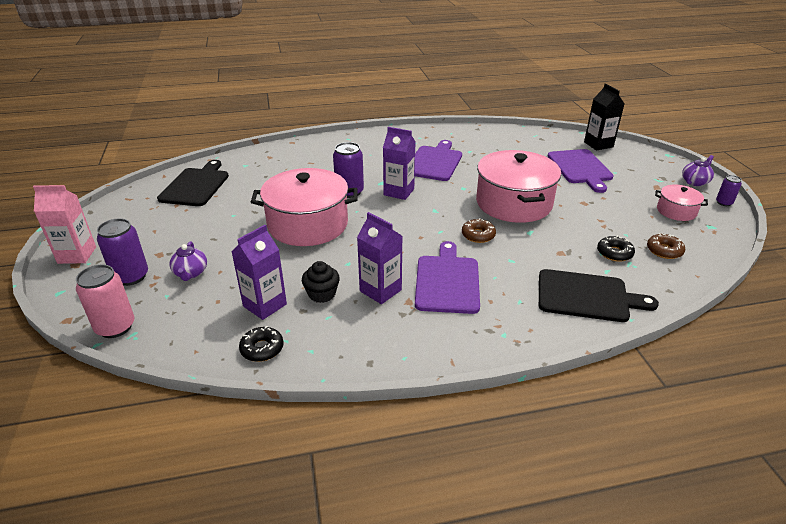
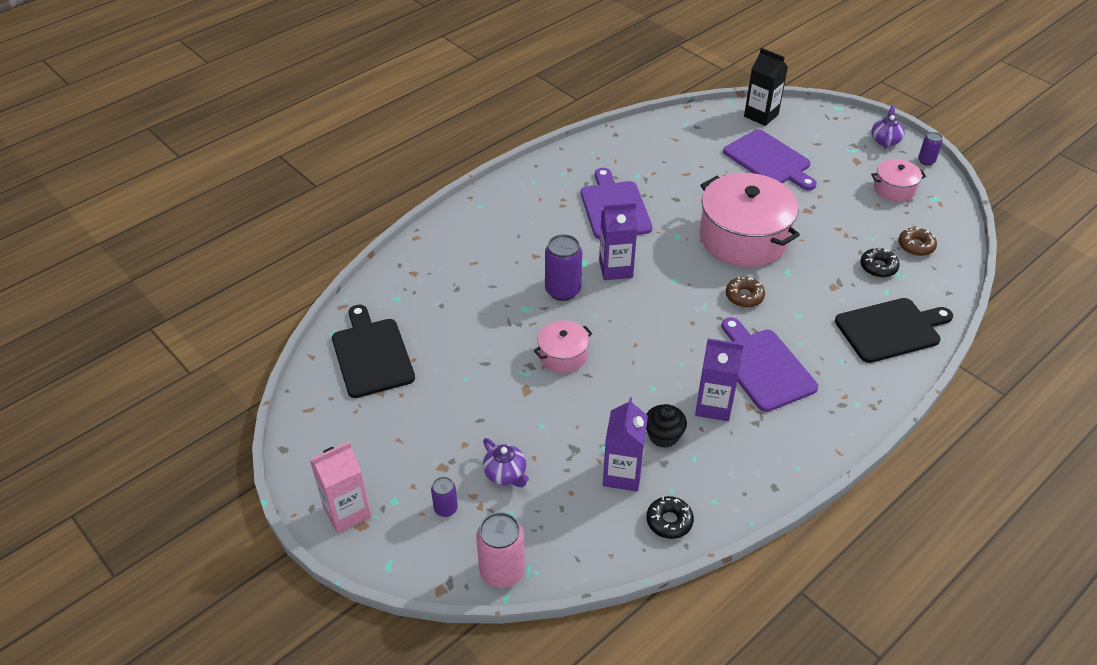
camera: 30 degrees left, 10 degrees up
(131, 277) = (445, 509): purple can -> purple can, size x0.55
(308, 224) = (563, 355): pink pot -> pink pot, size x0.49

